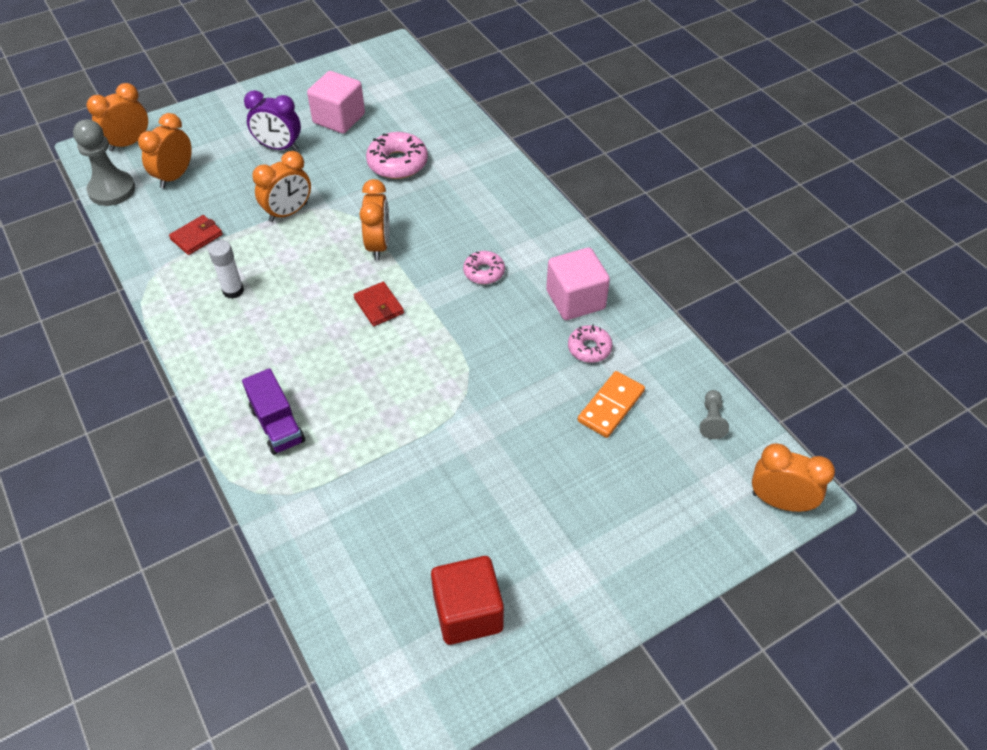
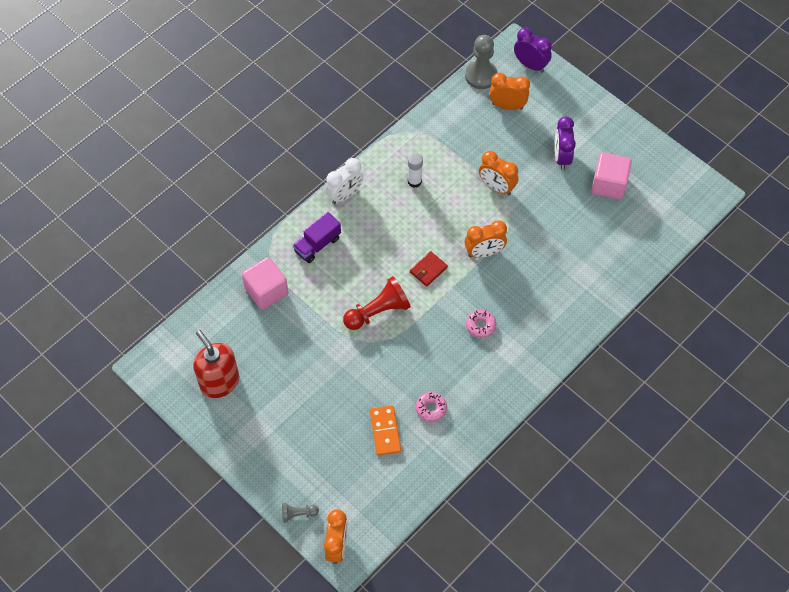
camera: 75 degrees right, 10 degrees up
(129, 143) = (530, 65): orange clock -> purple clock
(197, 237) = (454, 142): red wallet -> none
(210, 373) = (345, 195): none -> white clock
(397, 163) = (573, 239): pink donut -> none
(421, 375) = (378, 311): none -> red pawn
(468, 612) = (219, 382): red cube -> red soap dispenser
(575, 300) = (473, 391): pink cube -> pink cube (266, 291)
(611, 406) = (385, 431): orange domino -> orange domino turned 60 degrees clockwise
(711, 420) = (391, 496): grey pawn -> grey pawn (298, 514)

